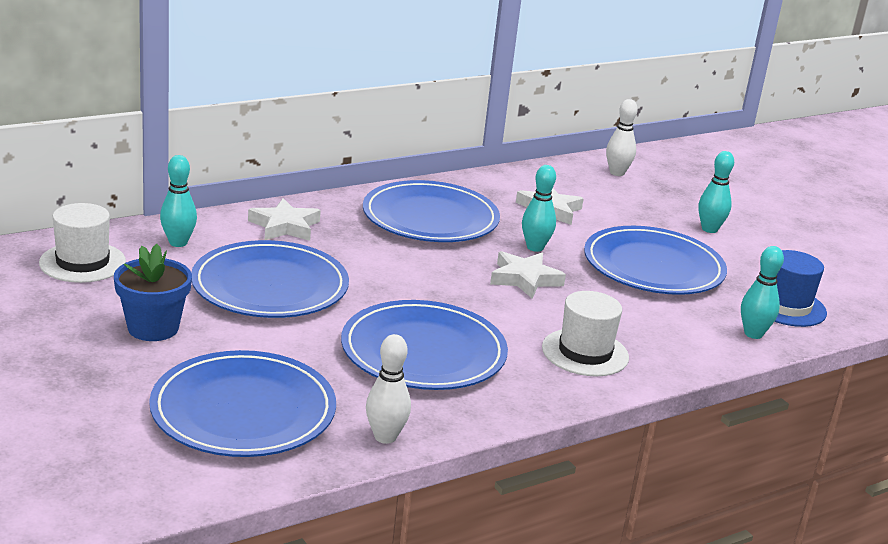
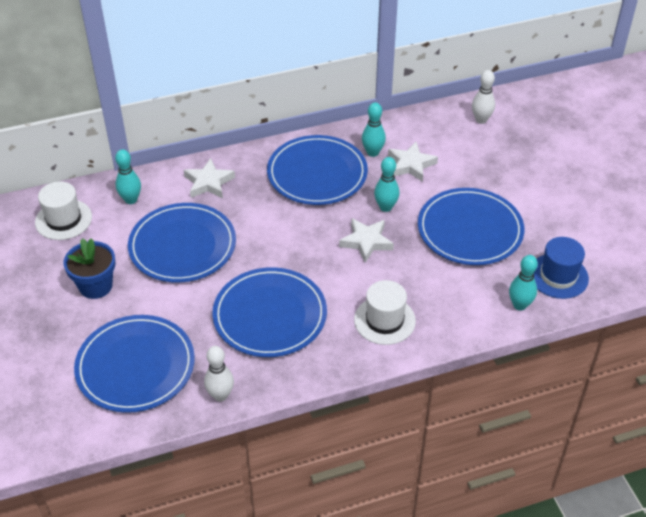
camera: 15 degrees right, 20 degrees up
(709, 229) = (531, 187): turquoise bowling pin -> turquoise bowling pin (373, 152)

